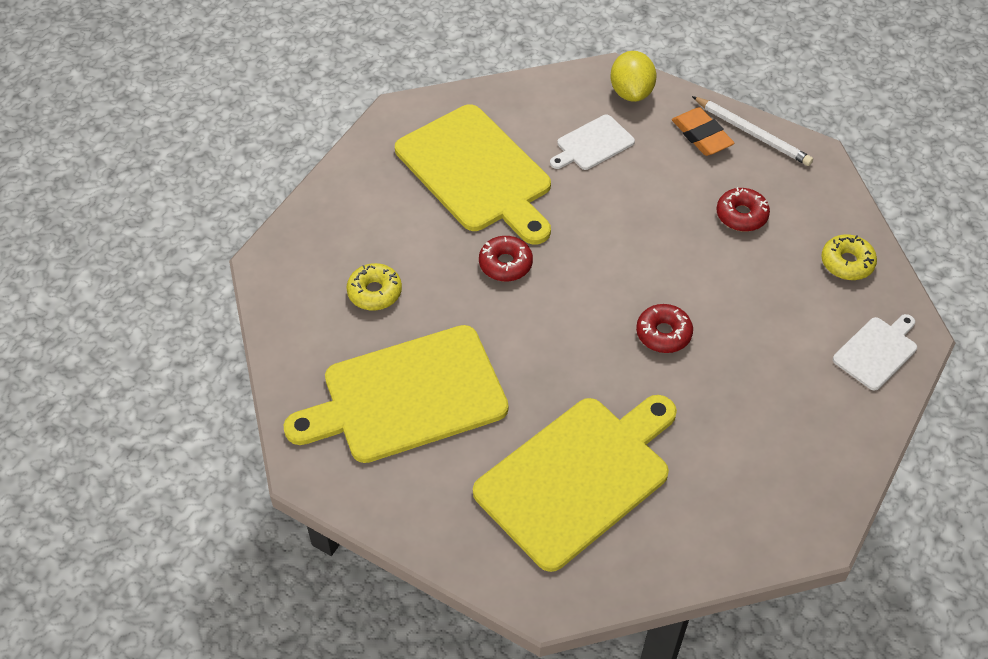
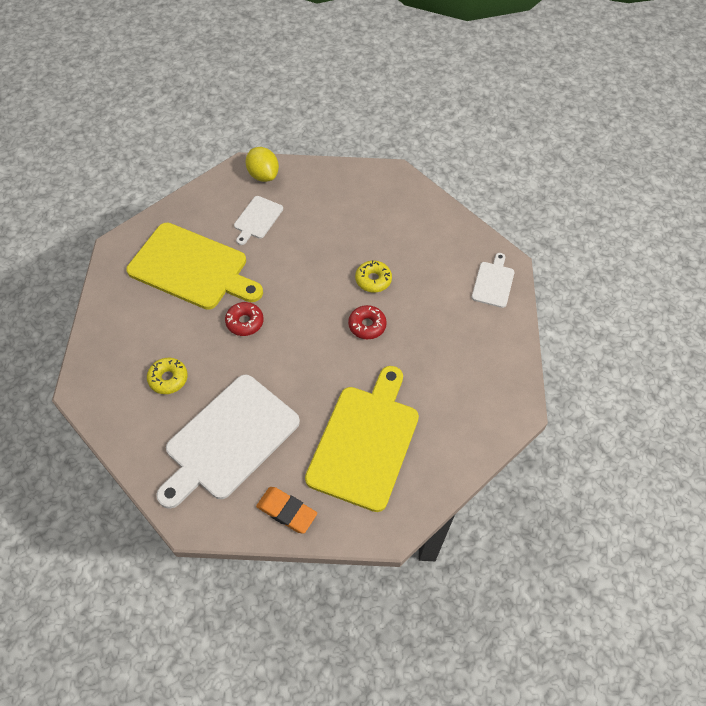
camera: 30 degrees left, 5 degrees up
(407, 396) = (229, 439): yellow cutting board -> white cutting board
(701, 135) = (322, 187): orange eraser -> orange eraser (286, 511)
(741, 215) = (372, 229): red donut -> none
(752, 133) = (351, 174): white pencil -> none
(847, 263) = (448, 235): yellow donut -> yellow donut (373, 280)

